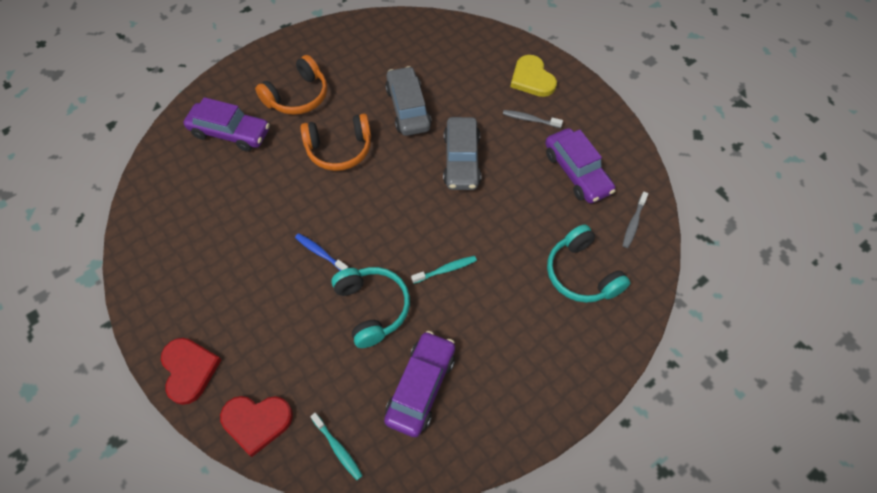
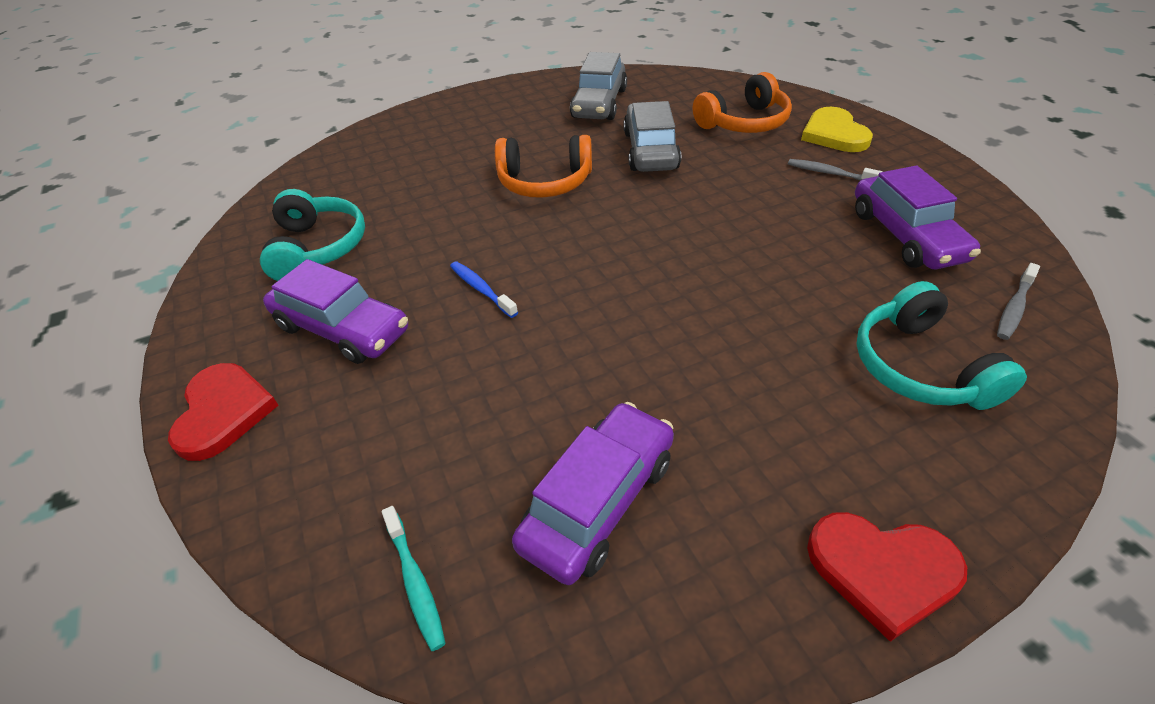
camera: 15 degrees right, 15 degrees down
(230, 133) = (408, 156): purple car -> purple car (342, 329)
(256, 422) = (291, 508): red heart -> red heart (883, 570)
(297, 96) = (506, 130): orange headphones -> orange headphones (744, 122)
(372, 308) = (541, 368): turquoise headphones -> turquoise headphones (317, 248)
(446, 269) = (675, 332): turquoise toothbrush -> none
(461, 160) = (719, 207): grey car -> grey car (599, 103)

